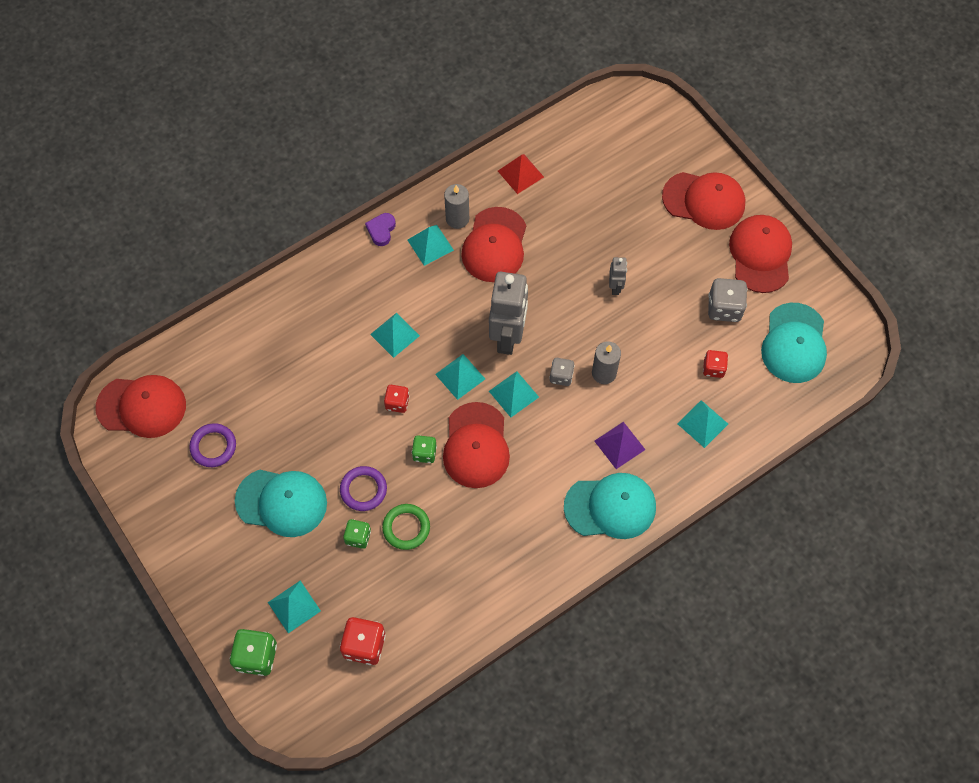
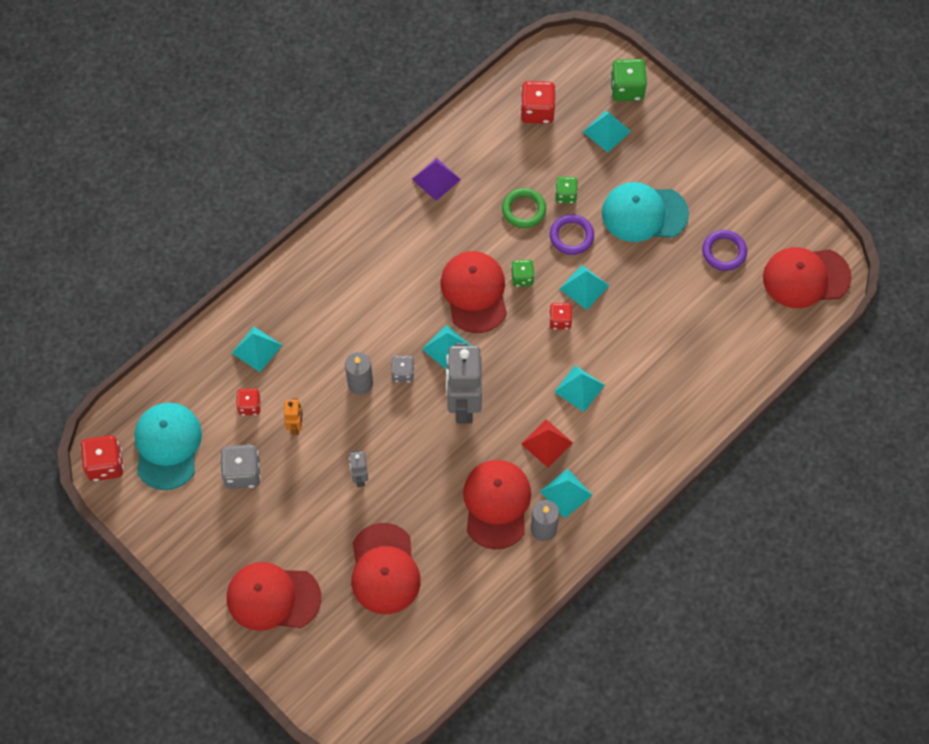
camera: 170 degrees right, 0 degrees up
(381, 230) = (622, 501): purple heart -> none
(460, 376) = (504, 357): turquoise pyramid -> turquoise pyramid (584, 287)
(520, 174) = (484, 596): red pyramid -> red pyramid (547, 443)
(610, 507) = (338, 257): turquoise cap -> none
(619, 445) = (336, 315): purple pyramid -> purple pyramid (436, 179)
(670, 342) = (296, 426): none -> orange robot
(760, 255) = (206, 541): red cap -> red cap (384, 569)
(853, 336) = (105, 464): none -> red dice

